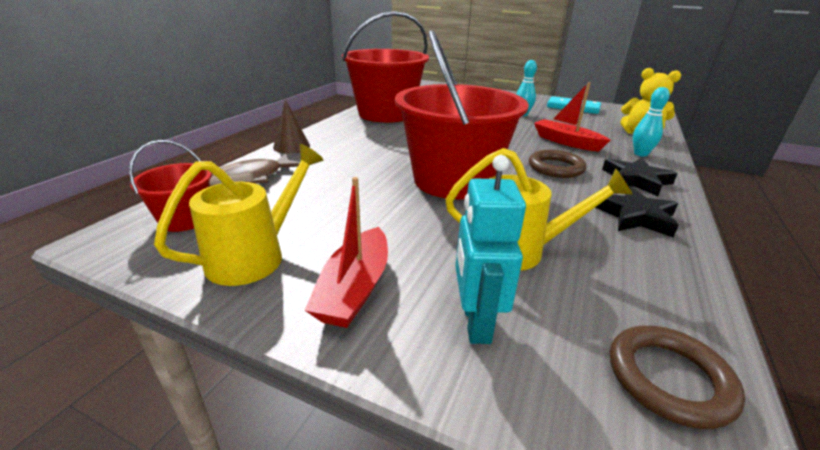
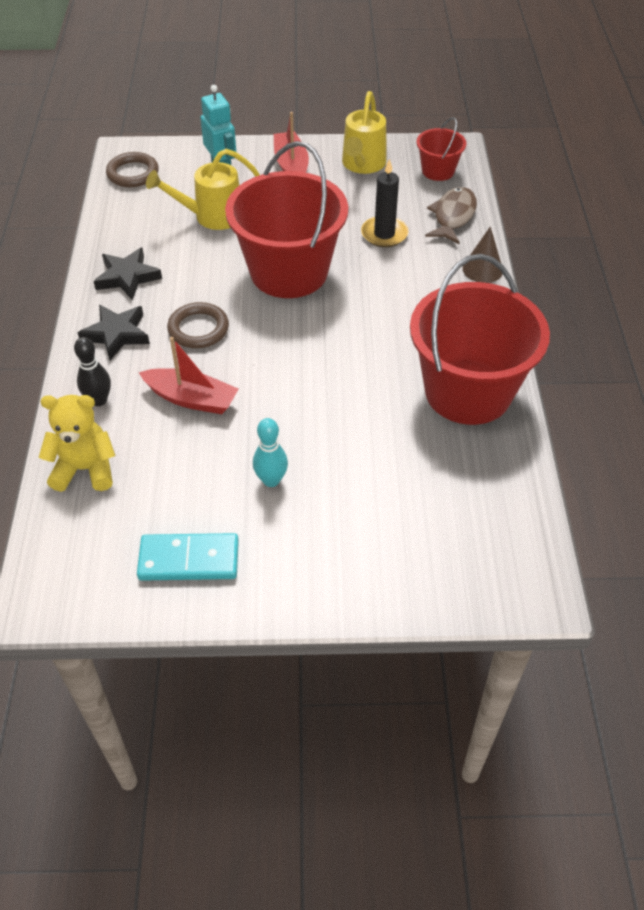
camera: 155 degrees right, 20 degrees up
(334, 183) = (384, 234): none -> black candle
(640, 154) = (98, 400): turquoise bowling pin -> black bowling pin

